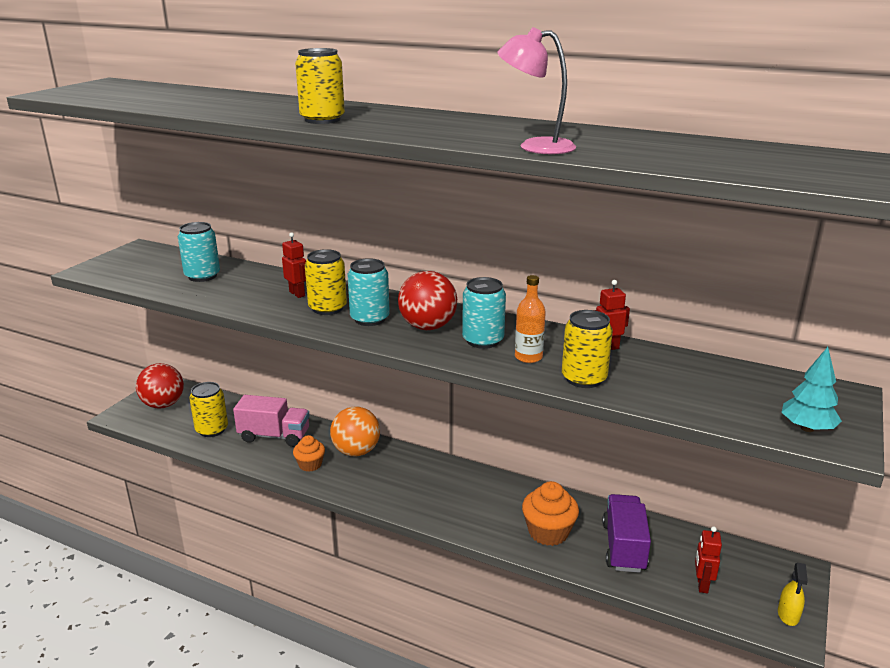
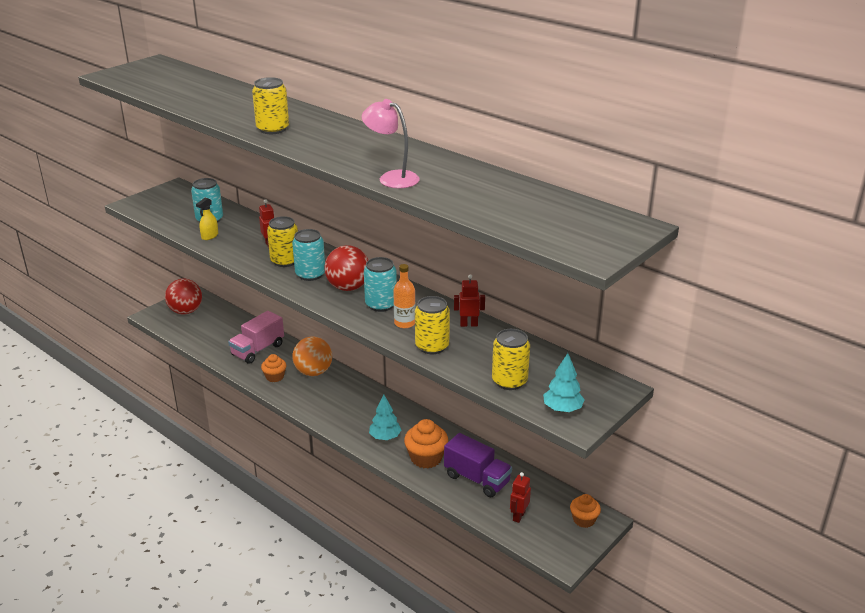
camera: 15 degrees right, 5 degrees up
(212, 430) = (214, 337): yellow can -> yellow can (509, 381)
(274, 436) = (258, 350): pink truck -> pink truck turned 105 degrees clockwise
(484, 515) = (385, 437): none -> turquoise tree
(624, 547) = (477, 479): purple truck -> purple truck turned 105 degrees clockwise
(778, 574) = (583, 520): none -> orange cupcake
(788, 615) = (569, 549): yellow spray bottle -> yellow spray bottle (209, 236)

